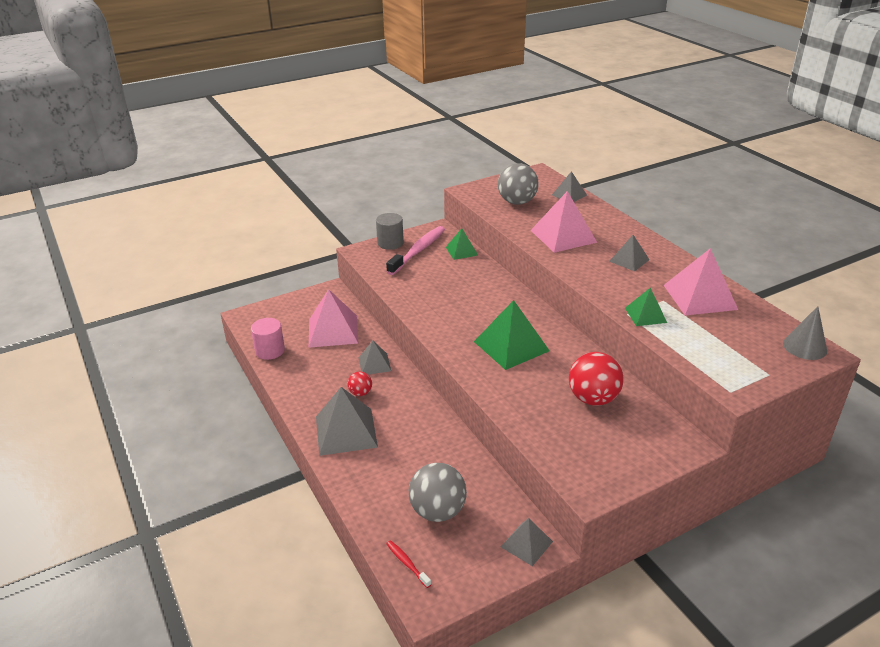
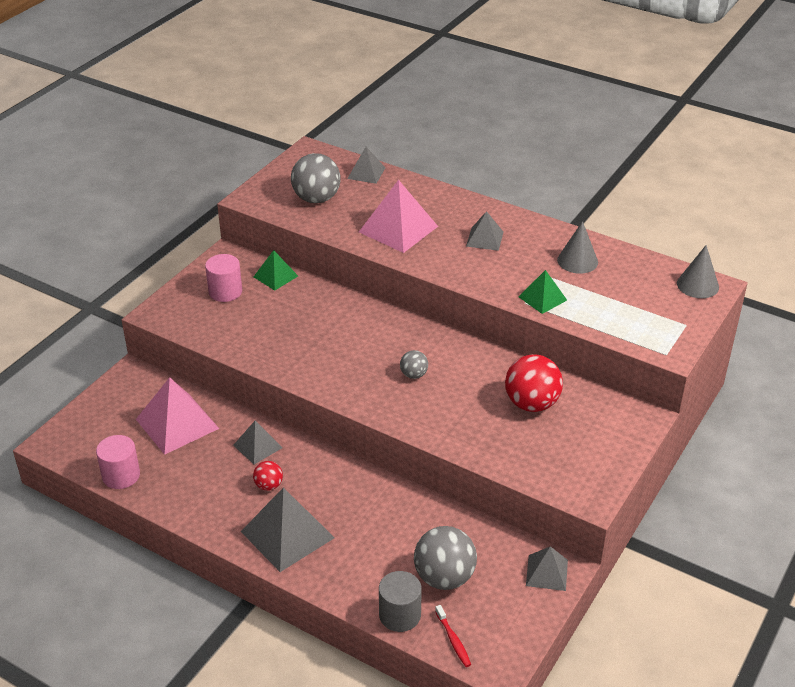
camera: 30 degrees left, 5 degrees up
(390, 243) = (183, 291): grey cylinder -> grey cylinder (400, 615)
(407, 563) = (453, 640): red toothbrush -> red toothbrush turned 135 degrees counterclockwise
(418, 251) = (225, 292): pink toothbrush -> pink cylinder
(511, 346) = (413, 375): green pyramid -> grey ball
(699, 297) = (577, 261): pink pyramid -> grey cone

